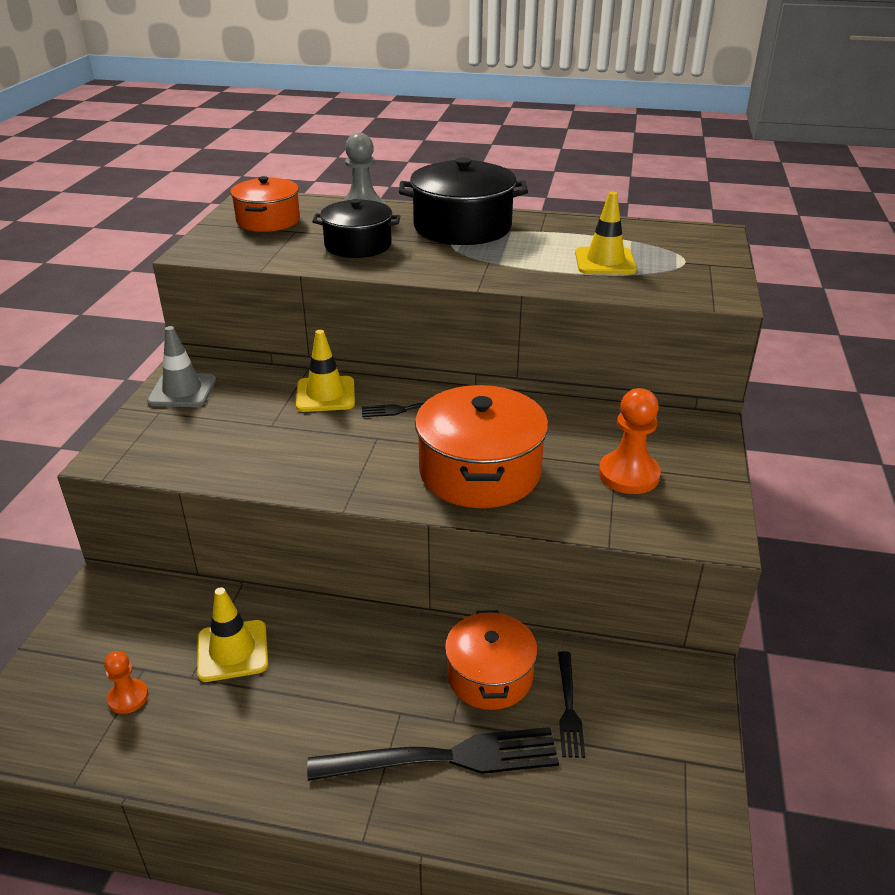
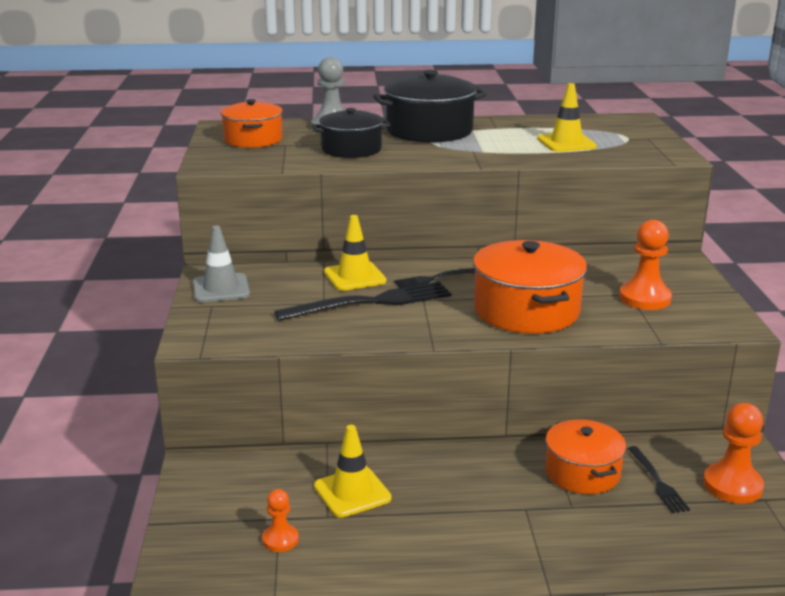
camera: 15 degrees left, 10 degrees down
(444, 758) = (581, 530): black fork -> black fork (371, 302)
(655, 732) = (732, 485): none -> orange pawn

